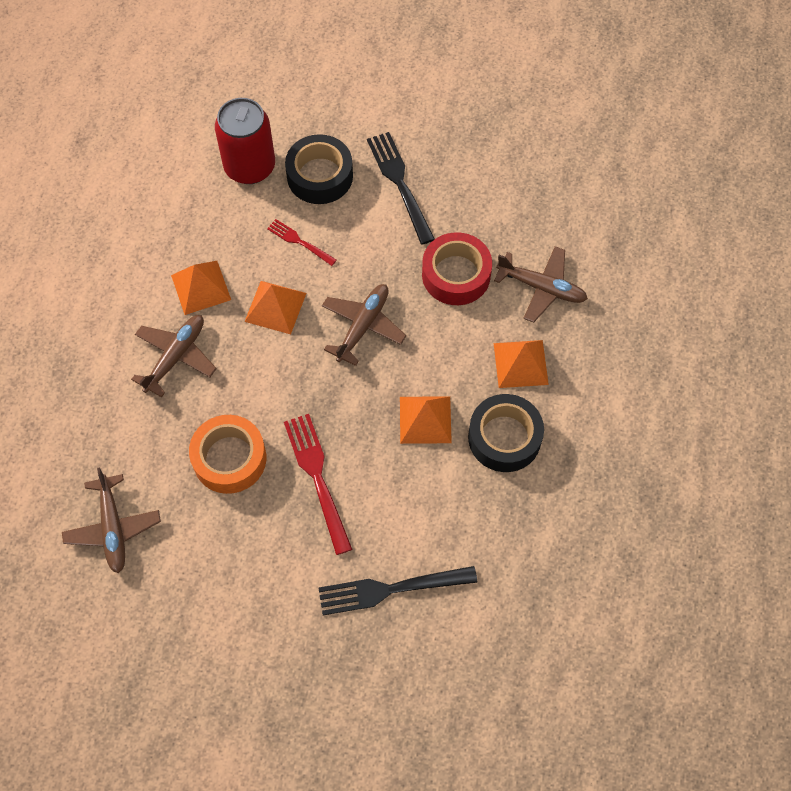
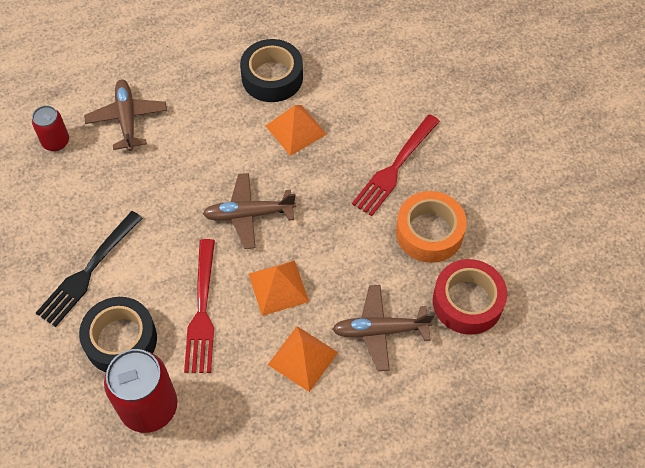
camera: 125 degrees left, 5 degrees down
(113, 528) = (546, 272): brown plane -> none
(299, 241) = (202, 311): red fork -> red fork, size x1.76
(390, 589) = (434, 80): black fork -> none
(456, 275) = (155, 179): red tape -> red tape (467, 302)
(520, 363) = (204, 98): orange pyramid -> none
(555, 221) = (56, 142): none -> red can

